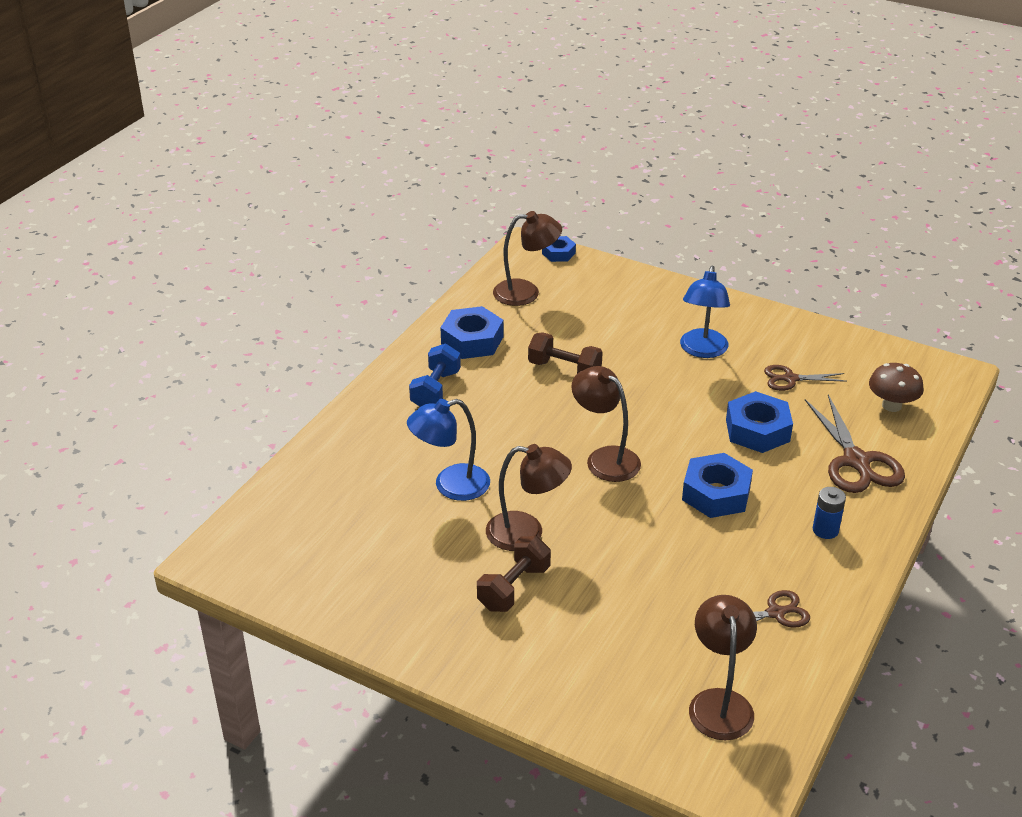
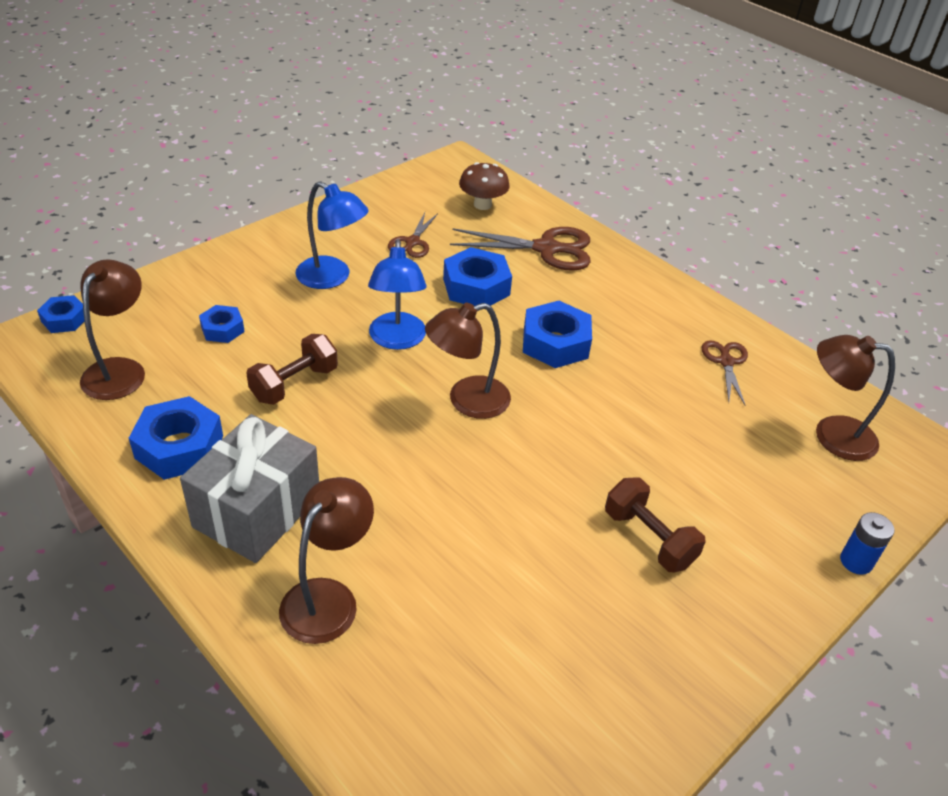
camera: 75 degrees left, 5 degrees up
(436, 390) = (257, 511): blue dumbbell -> grey gift
(451, 485) = (453, 547): blue lamp -> blue lamp (397, 340)
(527, 533) = (563, 501): brown lamp -> brown lamp (328, 597)
(599, 319) = (222, 329): none -> blue nut
(825, 530) = (628, 297): blue battery -> blue battery (856, 561)

